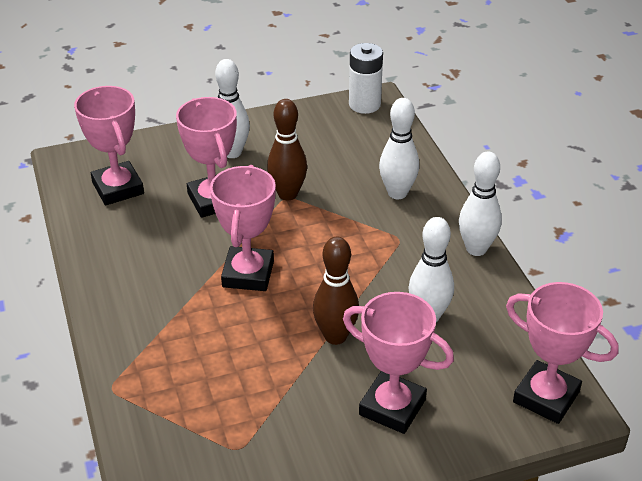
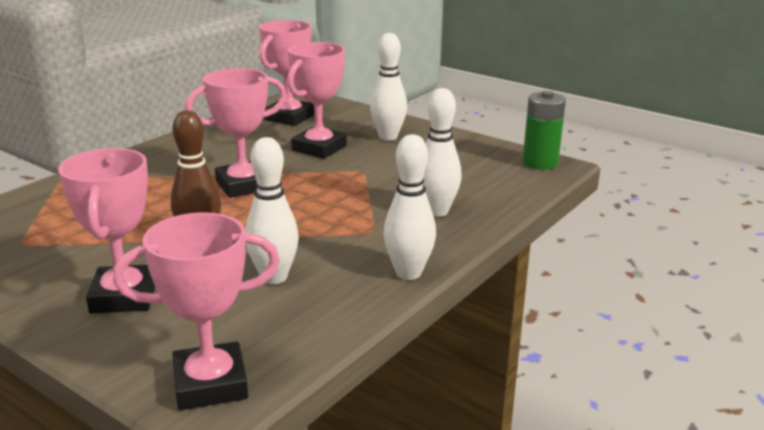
camera: 55 degrees right, 15 degrees down
(287, 194) = (366, 170): brown bowling pin -> none
(364, 104) = (540, 163): white battery -> green battery
(546, 397) = (210, 384): pink trophy -> pink trophy turned 75 degrees clockwise

